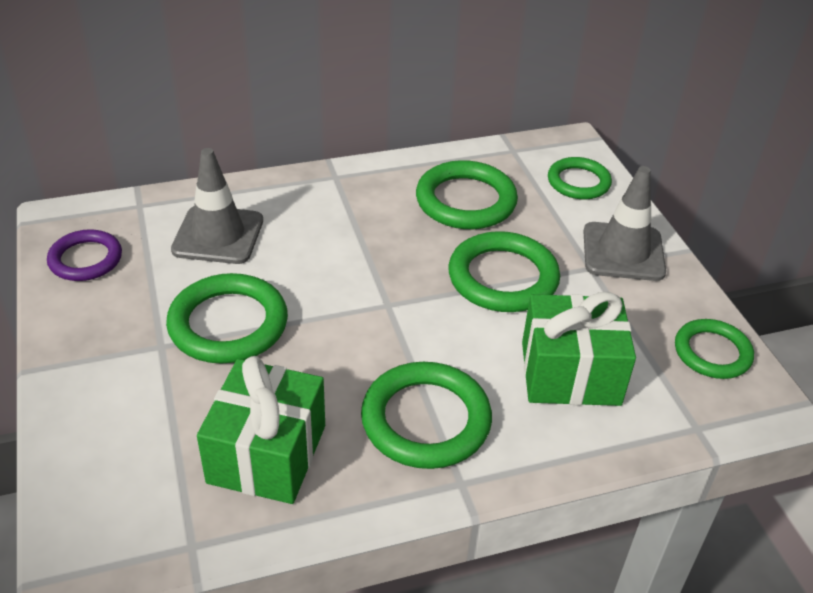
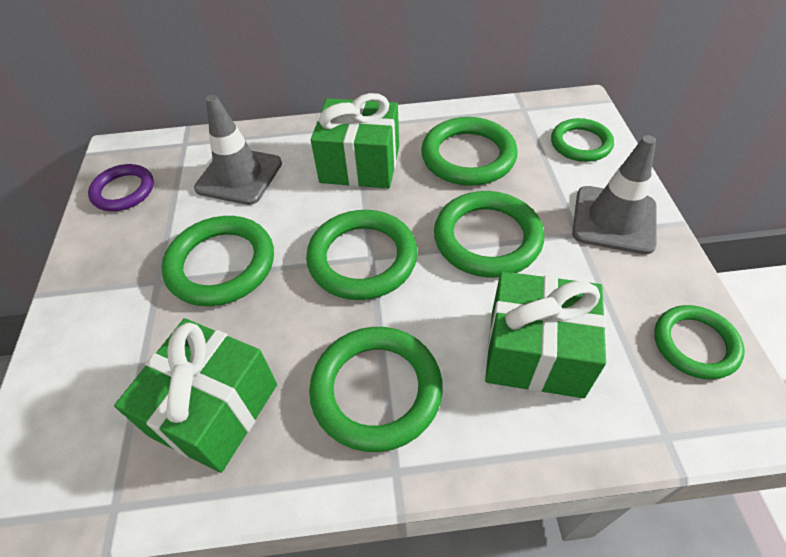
camera: 15 degrees right, 10 degrees up
(351, 215) = (360, 164): none -> green gift
(379, 306) = (362, 258): none -> green ring

